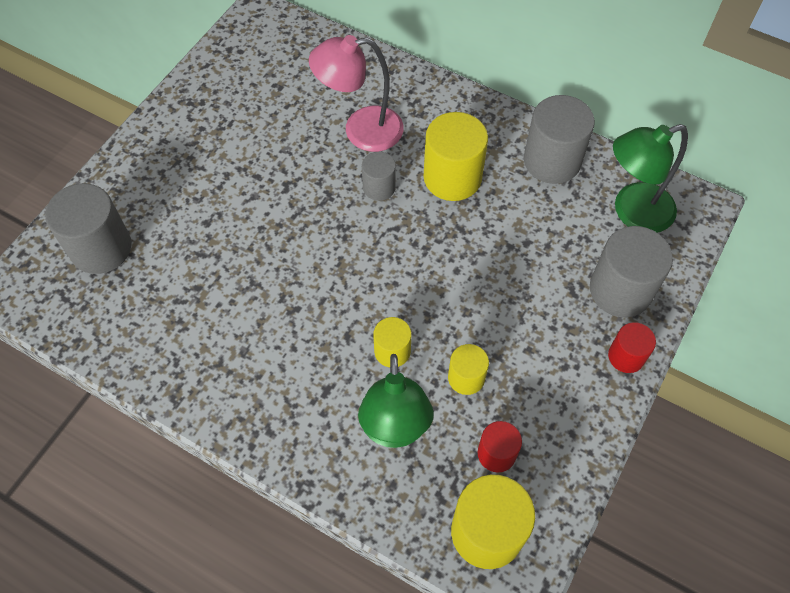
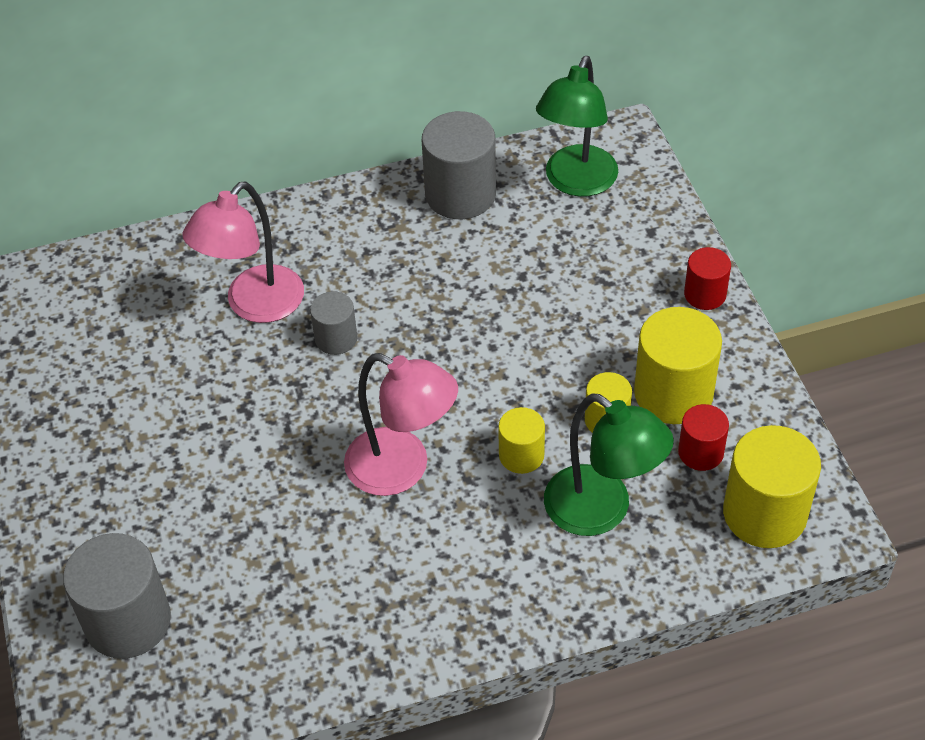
camera: 45 degrees left, 10 degrees down
(321, 296) = (402, 469): none -> pink lamp
(452, 177) = (392, 277): yellow cylinder -> yellow cylinder (673, 393)
(620, 290) = (640, 249): grey cylinder -> none

